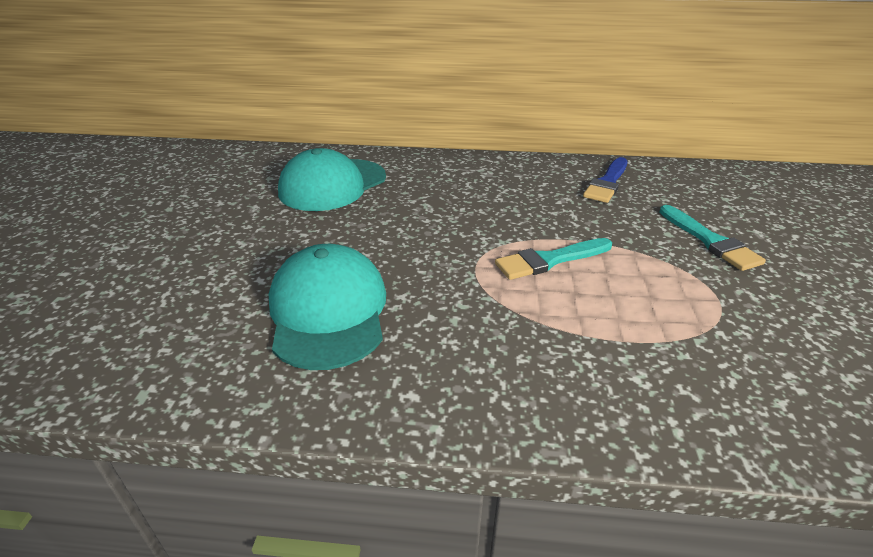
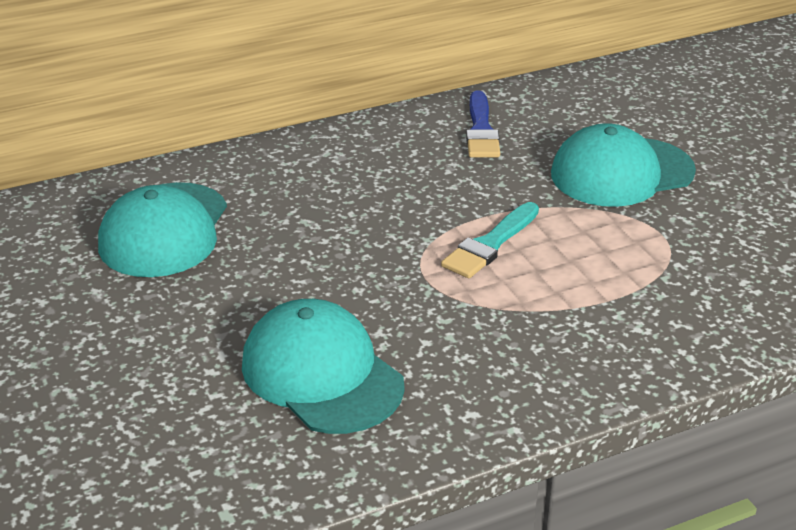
camera: 30 degrees left, 0 degrees up
(710, 241) = (621, 172): turquoise brush -> turquoise cap

